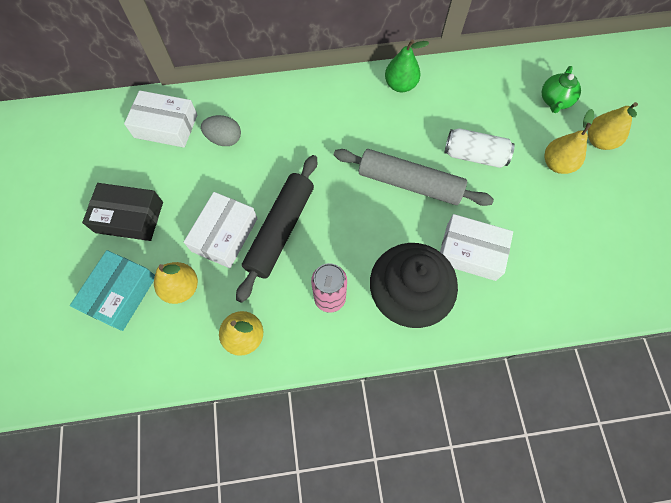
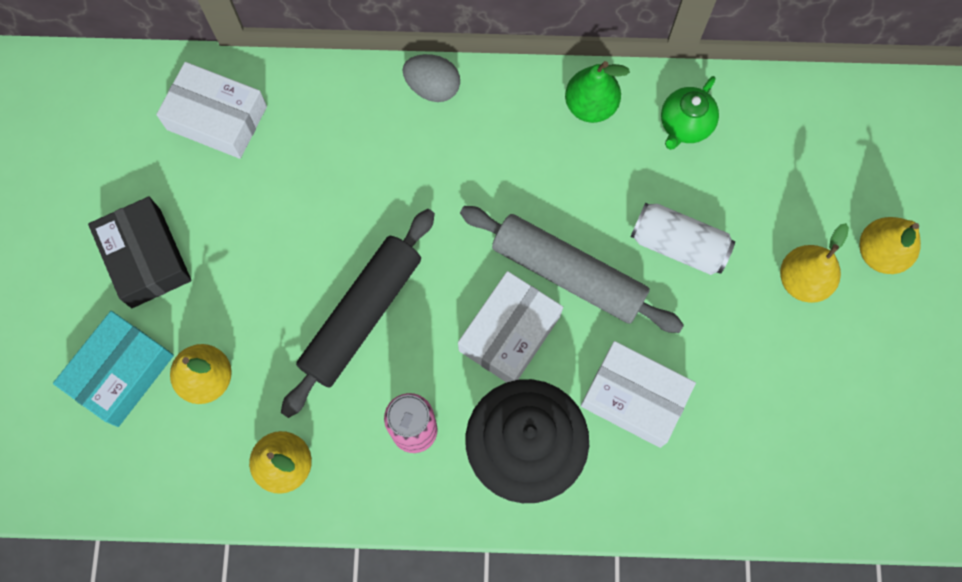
camera: 10 degrees right, 5 degrees up
(129, 217) = (146, 258): black box -> black box turned 45 degrees clockwise
(224, 139) = (302, 154): grey egg -> grey egg (432, 87)
(224, 235) = (279, 309): white box -> white box (509, 333)
(554, 101) = (829, 173): green teapot -> green teapot (684, 125)

